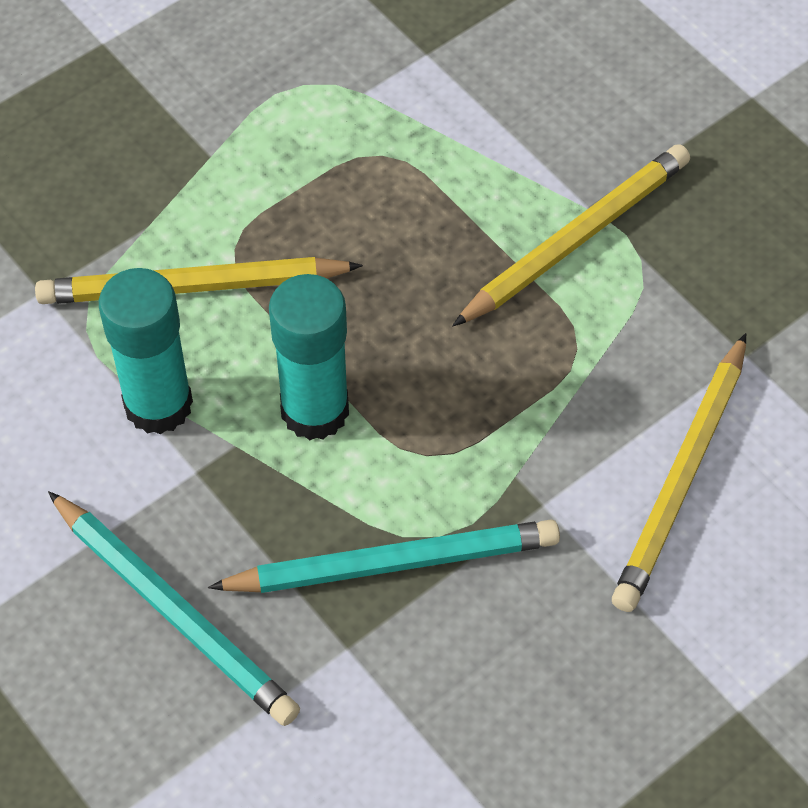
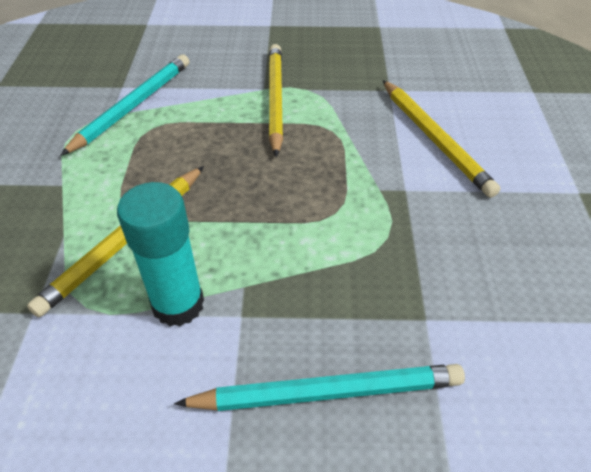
camera: 50 degrees left, 10 degrees down
(315, 411) = (261, 238): turquoise glue stick -> none
(393, 563) = (388, 264): turquoise pencil -> turquoise pencil (133, 106)

